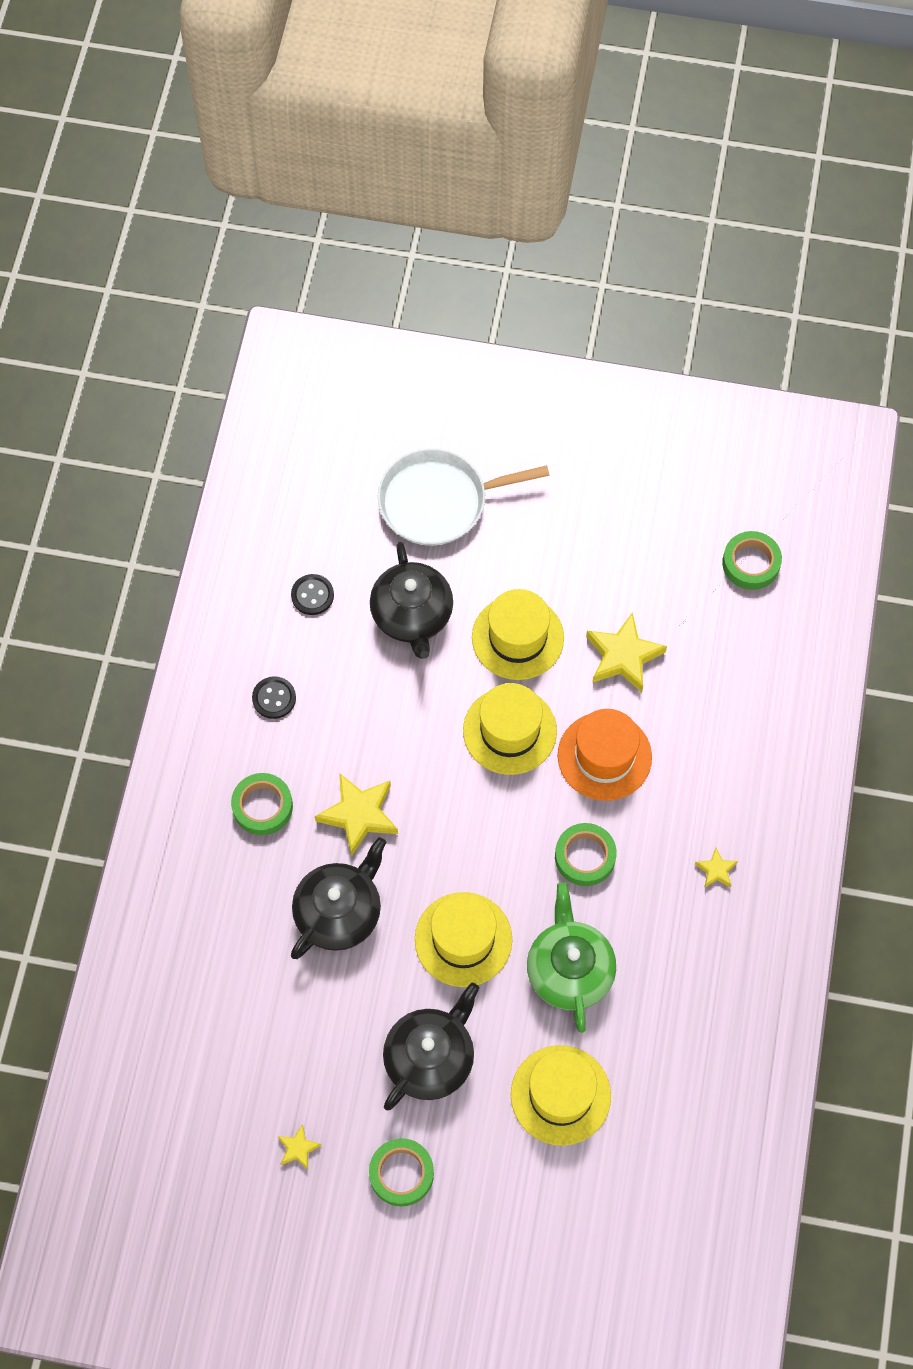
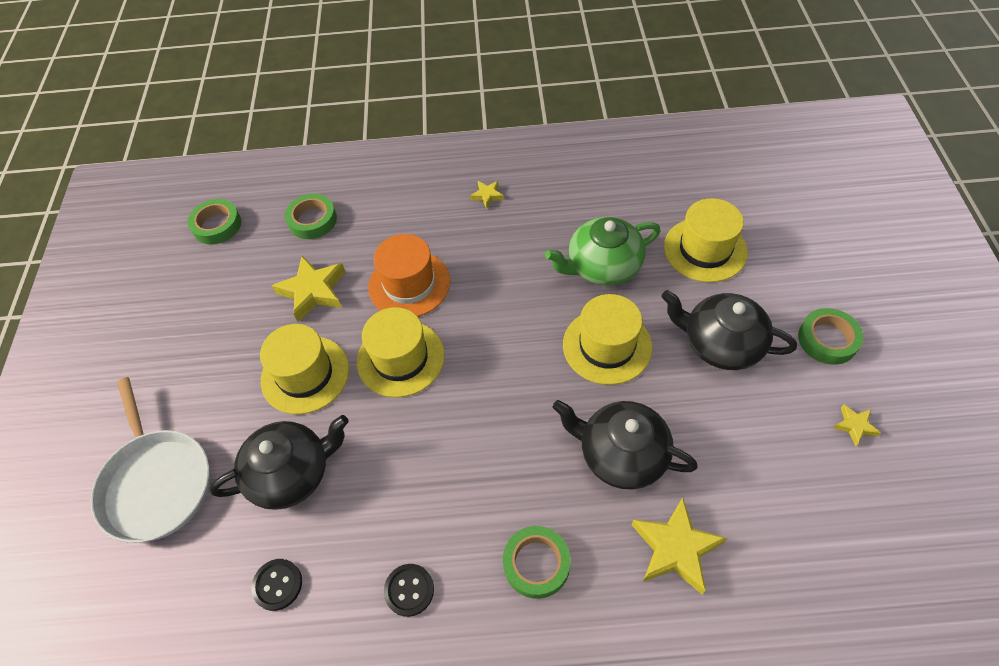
camera: 100 degrees left, 10 degrees down
(359, 815) = (518, 464): yellow star -> yellow star (675, 548)
(585, 857) = (502, 277): green tape -> green tape (312, 220)

